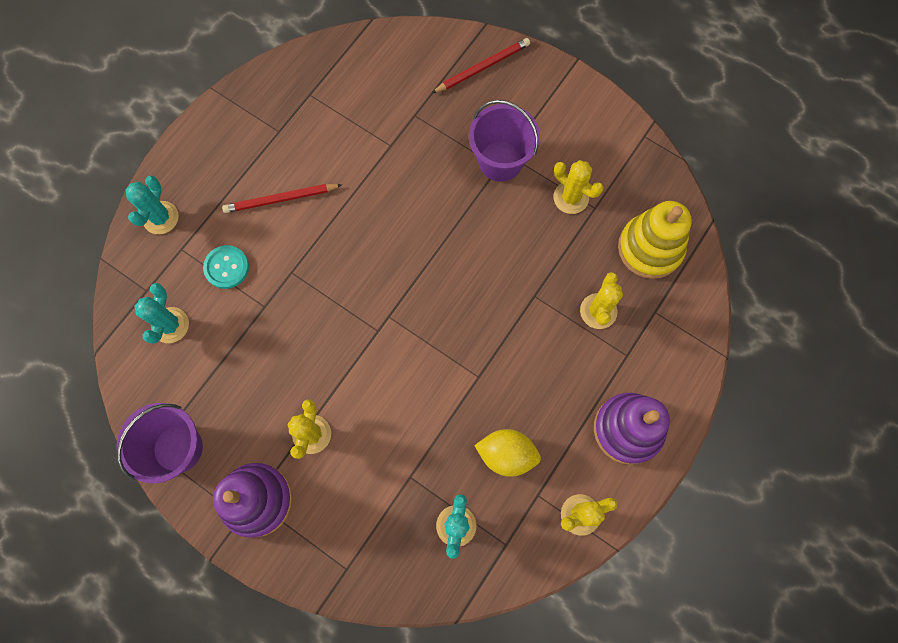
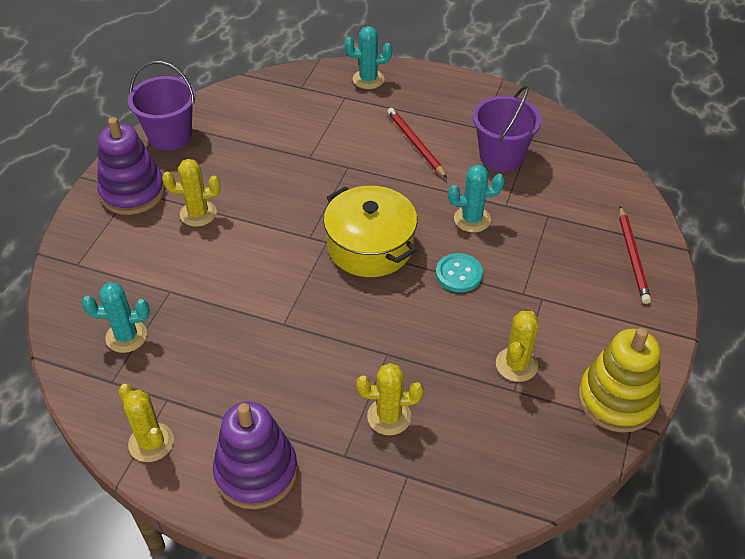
camera: 75 degrees right, 25 degrees down
(170, 325) = (275, 107): turquoise cactus -> turquoise cactus (472, 219)
(226, 267) = (337, 126): turquoise button -> turquoise button (459, 274)
(406, 278) = (370, 246): none -> yellow pot
(482, 67) = (633, 257): red pencil -> red pencil turned 45 degrees clockwise
(500, 161) = (530, 293): purple bucket -> purple bucket (501, 156)
(506, 454) = (206, 363): yellow lemon -> none
(650, 248) = (486, 456): yellow stacking toy -> yellow stacking toy (616, 399)

